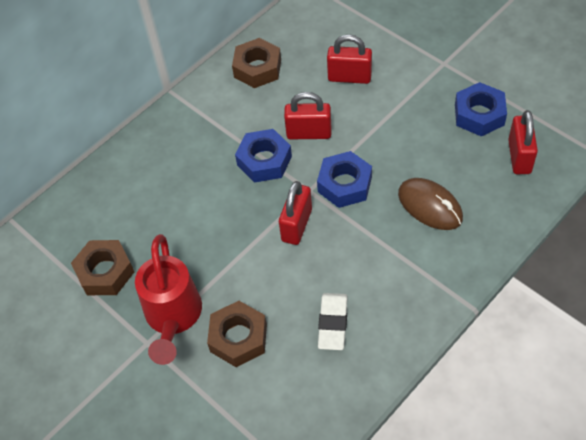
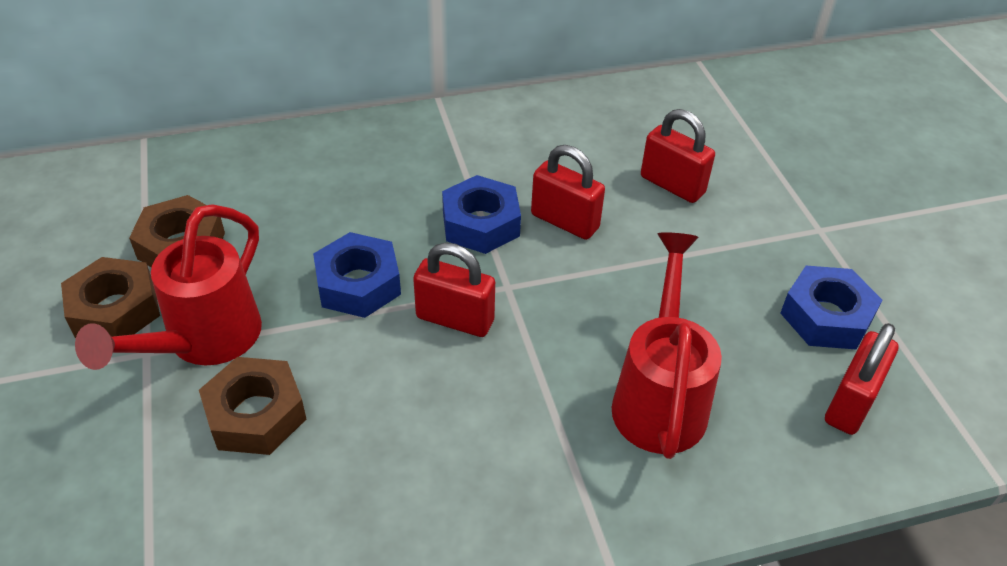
camera: 25 degrees right, 10 degrees down
(257, 68) = (561, 122): brown nut -> brown nut (115, 309)
(296, 225) = (455, 319): red padlock -> red padlock turned 60 degrees clockwise
(333, 323) = (393, 472): white eraser -> none
(344, 184) = (561, 304): blue nut -> blue nut (358, 284)
(430, 206) = (659, 396): brown mouse -> red watering can

